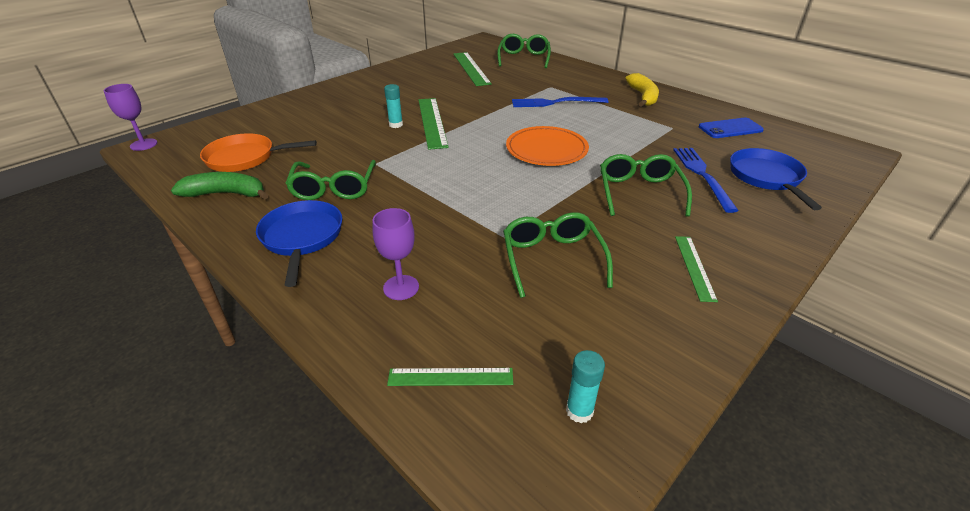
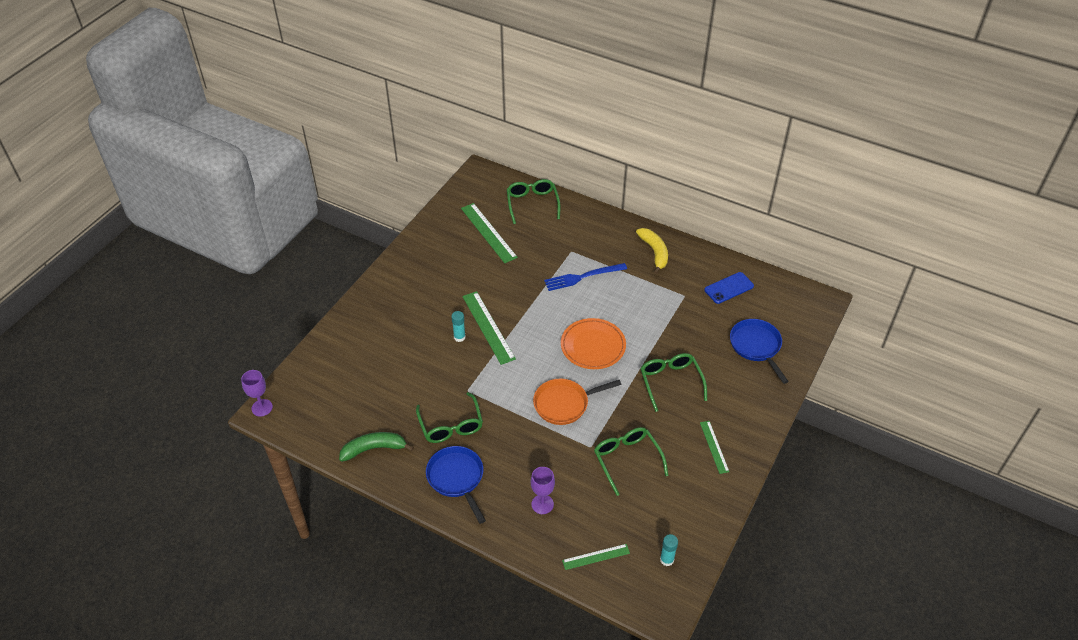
camera: 15 degrees left, 10 degrees up
(245, 158) = (360, 406): orange pan -> orange pan (564, 404)
(702, 175) = (712, 353): blue fork -> none

